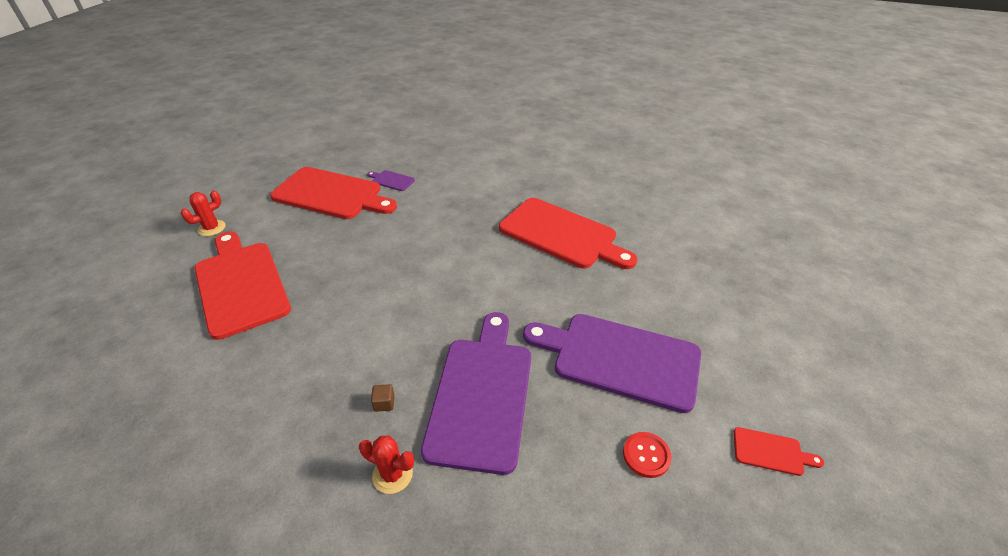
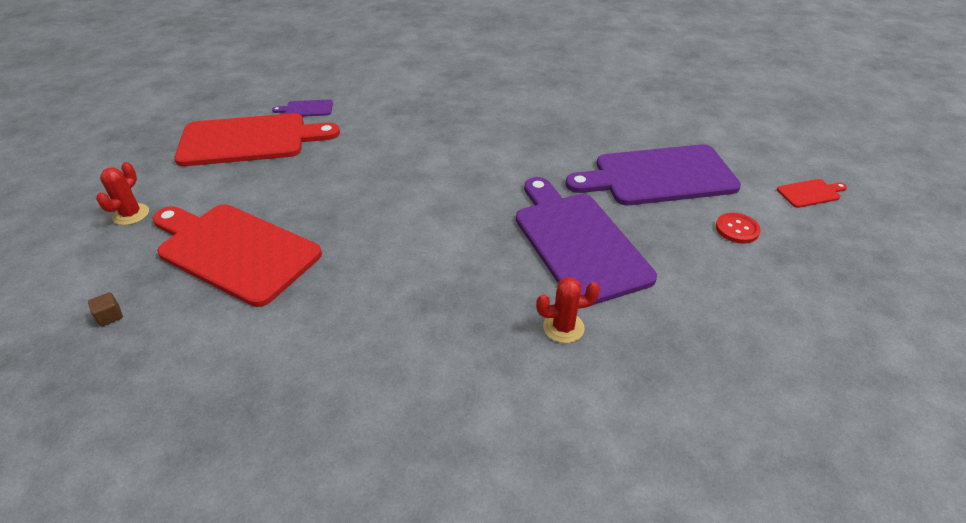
camera: 30 degrees left, 0 degrees up
(384, 403) = (500, 283): brown cube -> brown cube (110, 316)
(562, 234) = (524, 104): red cutting board -> none

